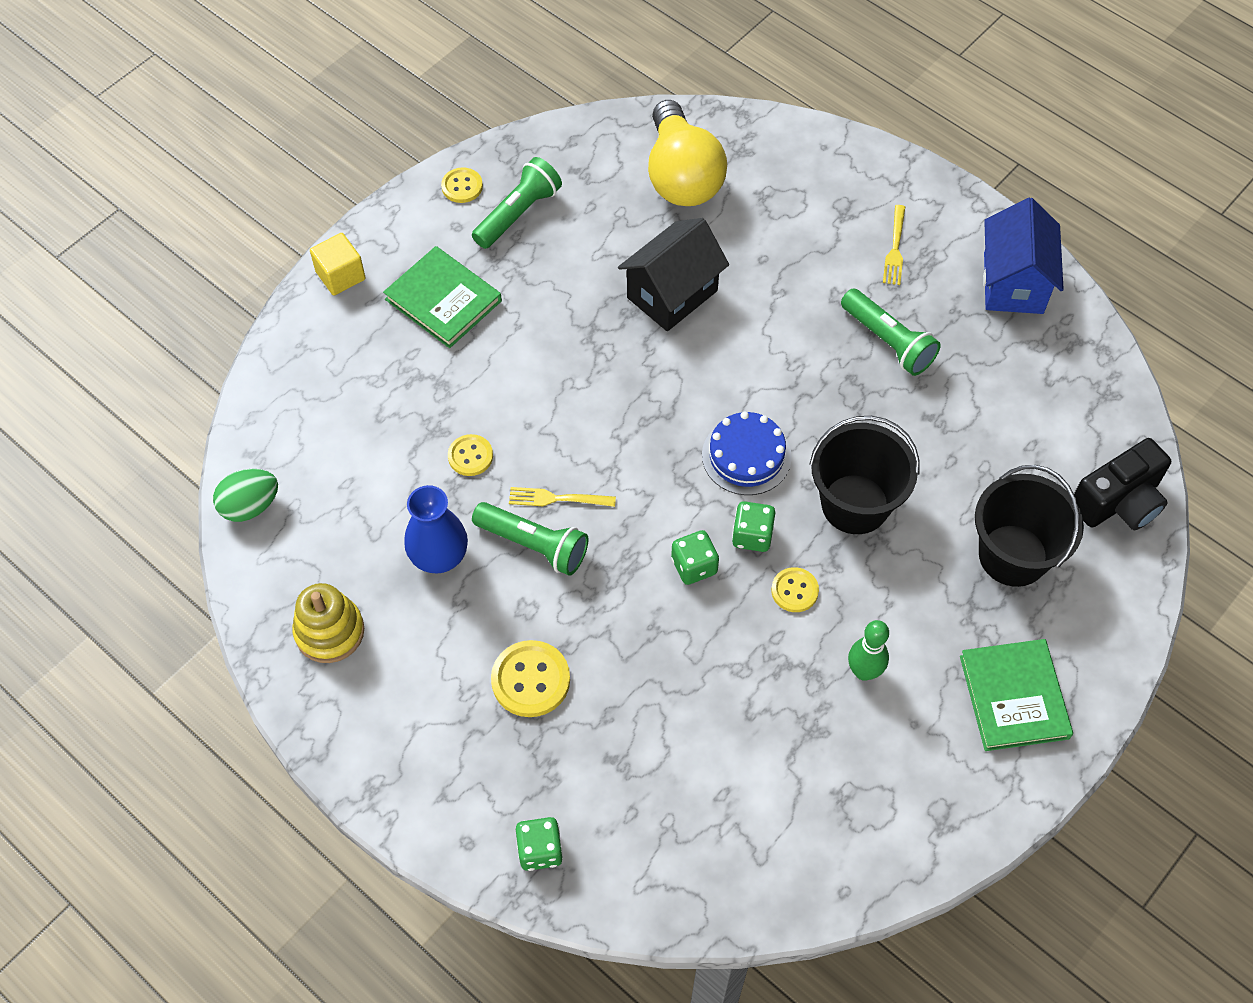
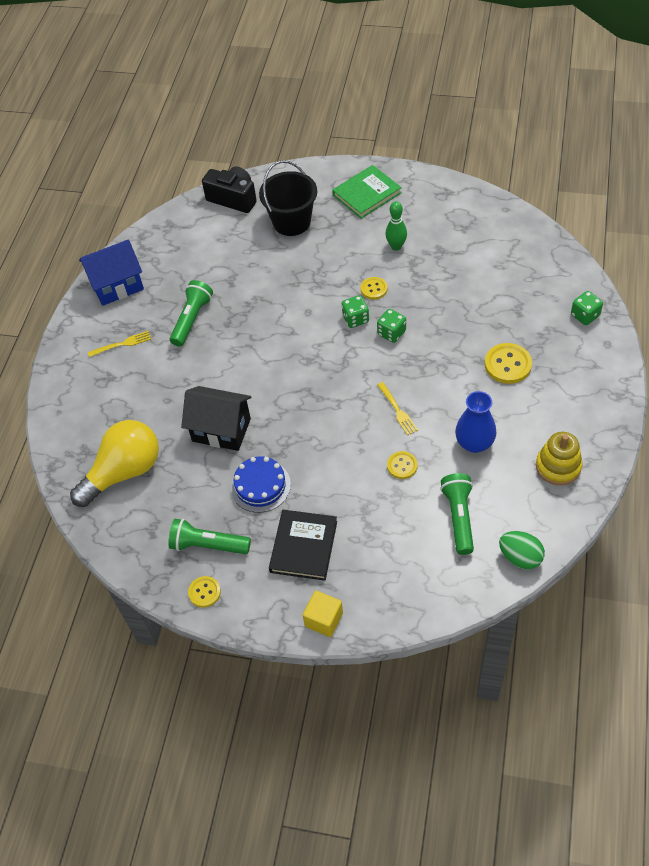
camera: 115 degrees left, 5 degrees down
(443, 300) = (303, 546): green book -> black book
(534, 545) = (433, 405): green flashlight -> green flashlight (459, 517)
(746, 456) = (309, 344): blue cake -> blue cake (260, 486)
(855, 504) = (306, 288): black bucket -> none

